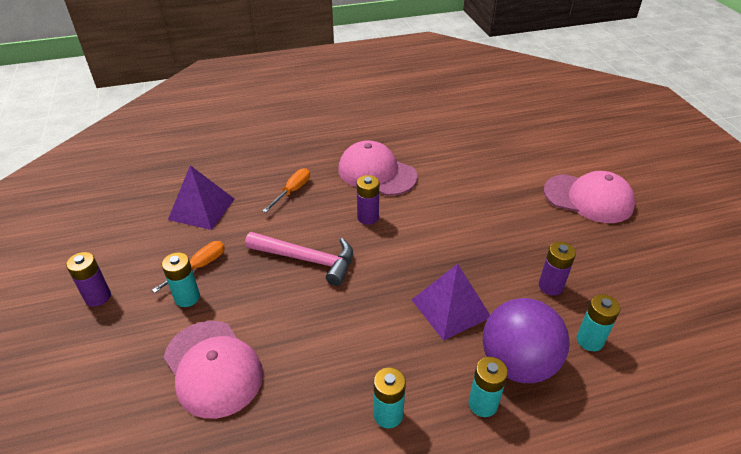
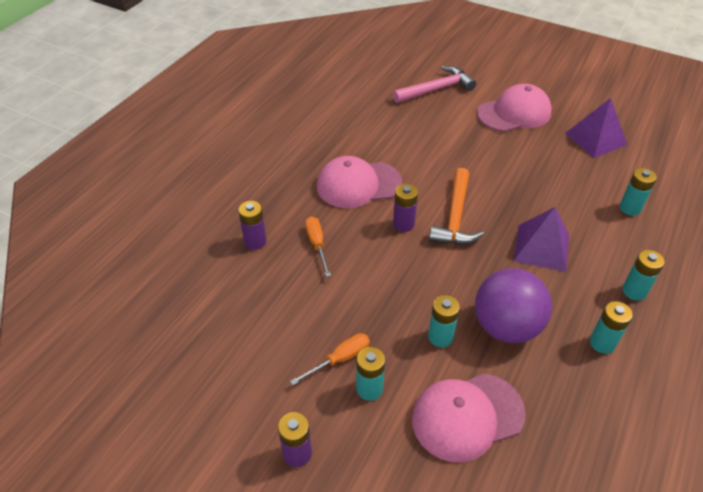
camera: 45 degrees left, 5 degrees up
(199, 266) = (340, 359): orange screwdriver -> orange screwdriver turned 60 degrees clockwise
(202, 209) = (265, 314): purple pyramid -> purple pyramid (596, 139)
(213, 368) = (467, 416): pink cap -> pink cap turned 150 degrees clockwise
(277, 305) = (440, 337): none -> turquoise battery
(307, 259) = (410, 288): pink hammer -> pink hammer (436, 89)
(413, 239) = (455, 217): none -> orange hammer
(517, 363) = (618, 252): purple ball -> purple ball (506, 327)
(550, 286) = (571, 189): purple battery -> purple battery (255, 241)

